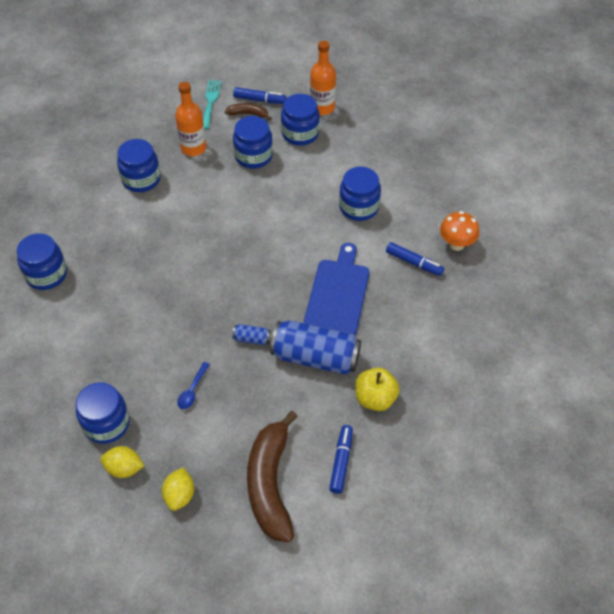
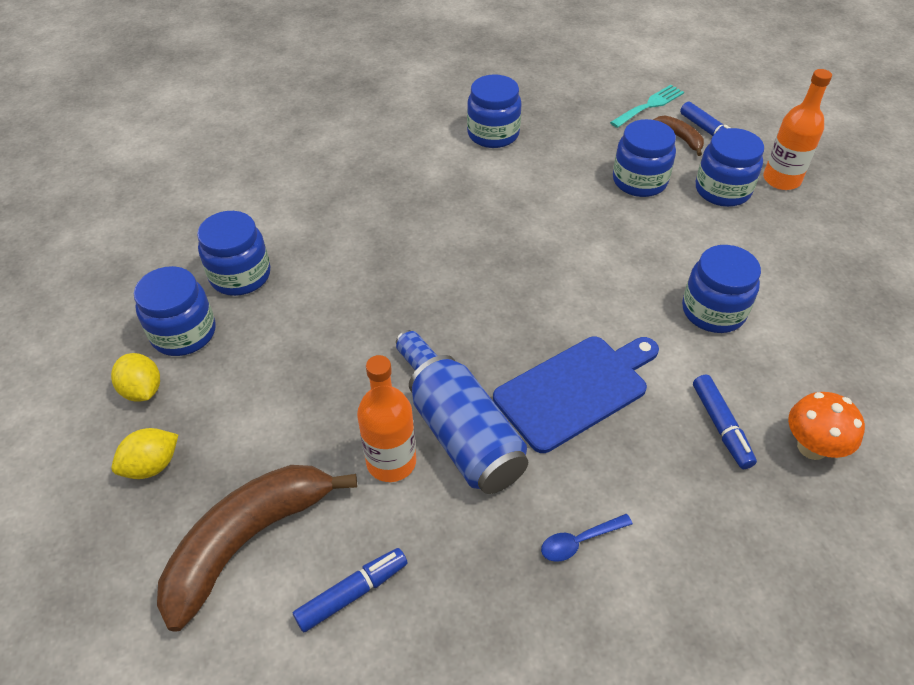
camera: 45 degrees right, 5 degrees down
(46, 274) = (306, 162): blue jar -> blue jar (240, 275)
(192, 390) = (297, 367): blue spoon -> blue spoon (580, 541)
(193, 148) = (580, 137): orange bottle -> orange bottle (391, 462)
(375, 398) = (483, 552): yellow apple -> none

